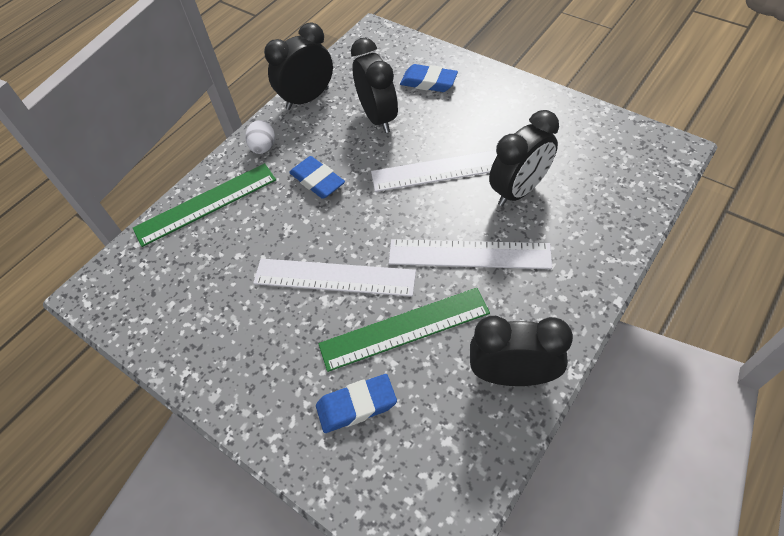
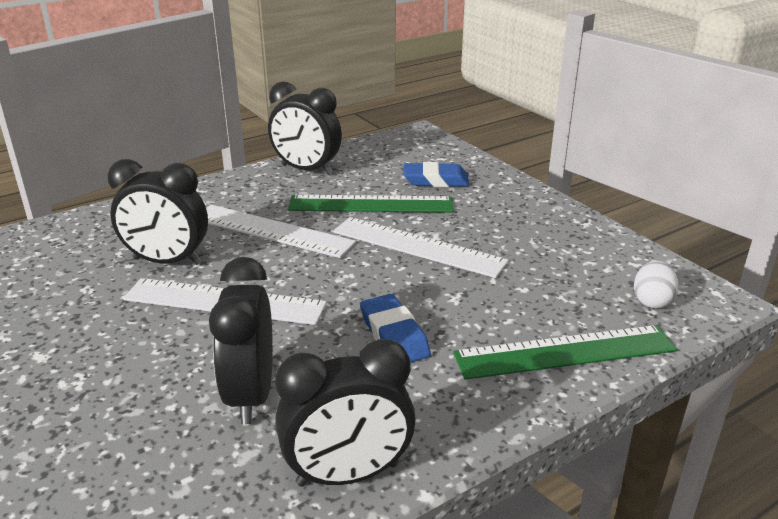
camera: 165 degrees left, 25 degrees down
(263, 147) = (460, 406): white egg -> white egg (652, 301)
(428, 82) = (119, 429): blue eraser -> none
(518, 190) = (167, 261): black clock -> black clock turned 150 degrees counterclockwise

